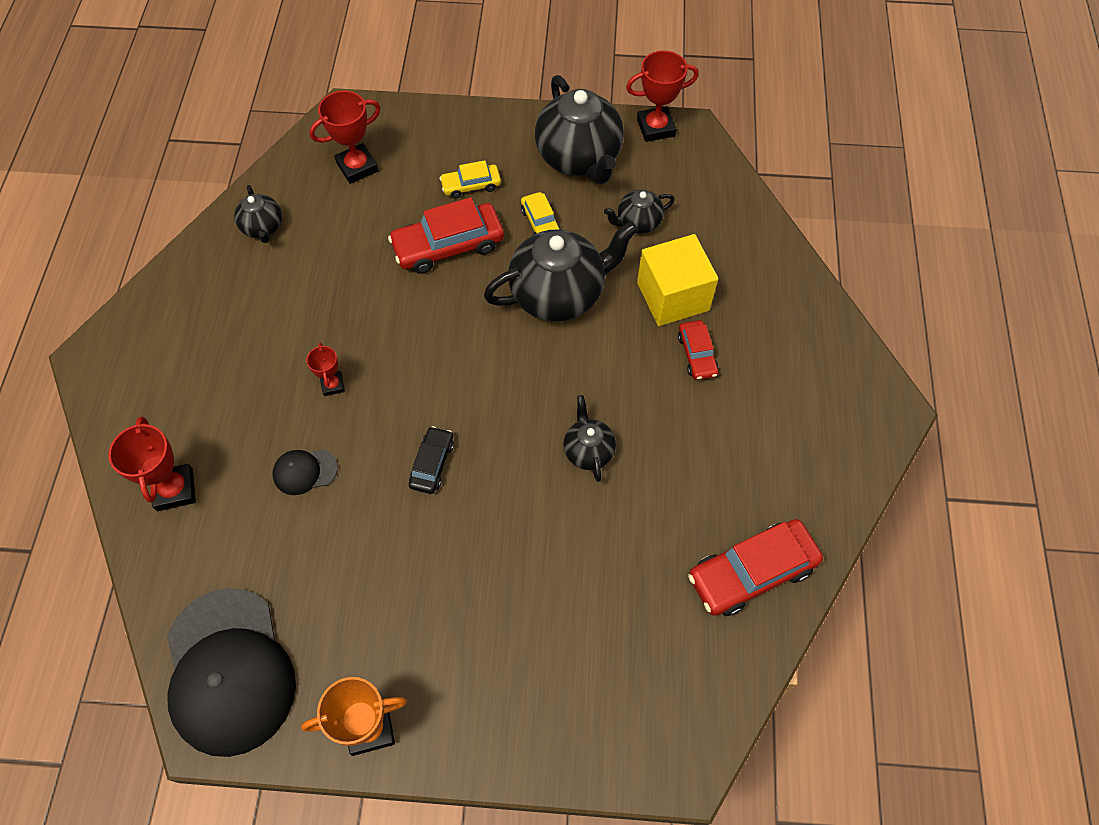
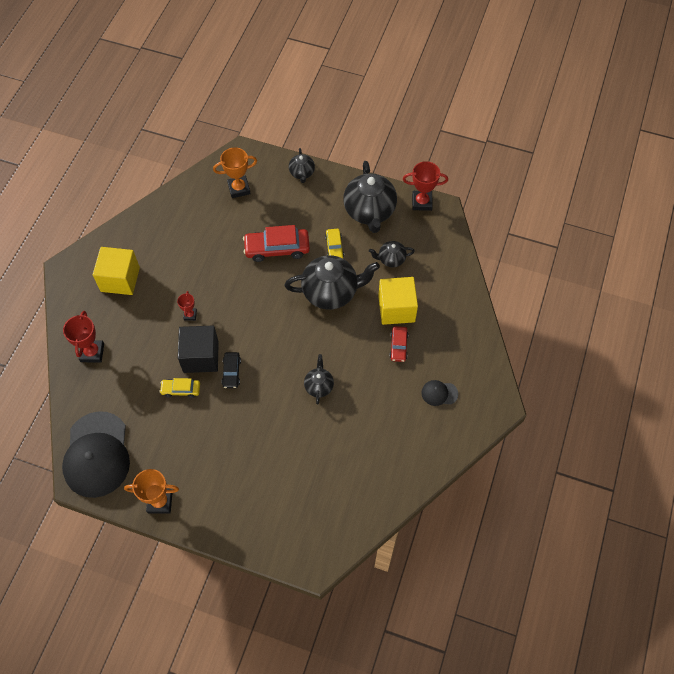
camera: 15 degrees right, 0 degrees up
(194, 353) = (120, 279): none -> yellow cube
(263, 228) = (176, 214): black teapot -> black teapot (302, 173)
(304, 471) = (162, 359): black cap -> black cap (439, 393)
(357, 167) = (239, 188): red trophy -> orange trophy
(371, 450) = (201, 356): none -> black cube
(432, 464) = (231, 372): black car -> black car turned 150 degrees clockwise
(471, 185) = (301, 214): yellow car -> yellow car (181, 390)
(751, 572) = (386, 475): red car -> none

